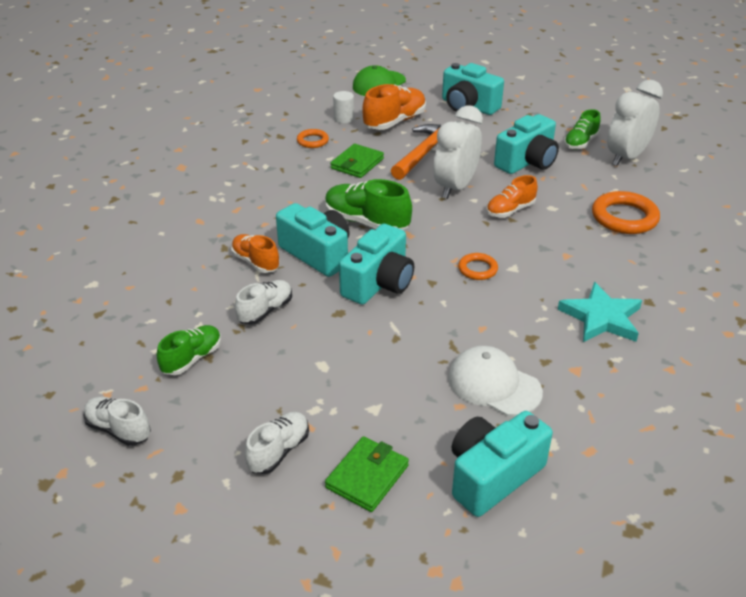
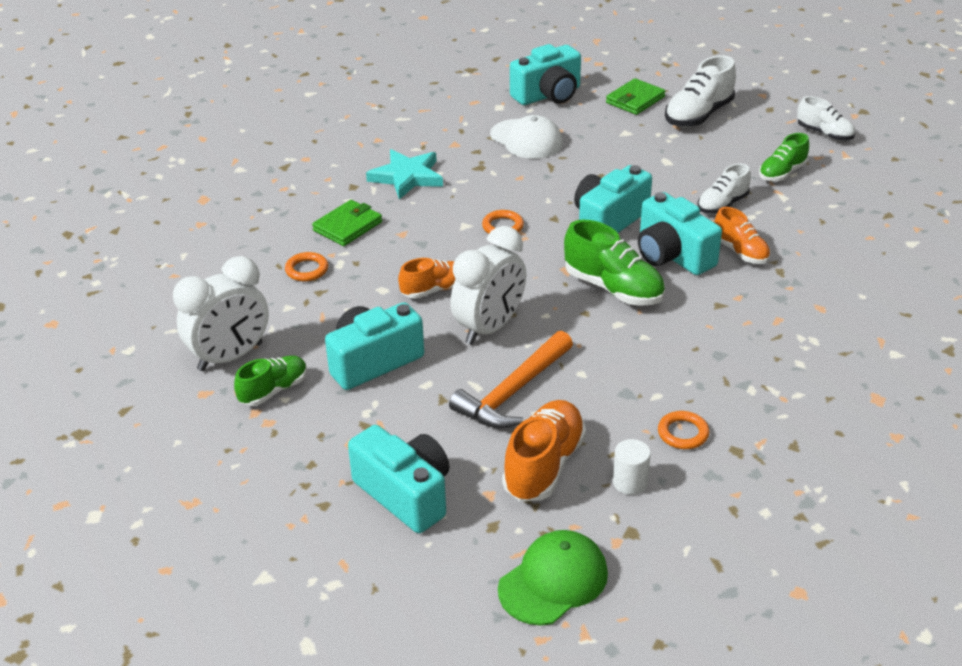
camera: 170 degrees left, 0 degrees up
(279, 451) = (698, 115): white shoe -> white shoe, size x1.57
(357, 164) = (616, 380): green wallet -> green wallet (348, 226)
(394, 122) = (544, 465): orange shoe -> orange shoe turned 150 degrees clockwise
(624, 217) = (307, 270): orange ring -> orange ring, size x0.55

